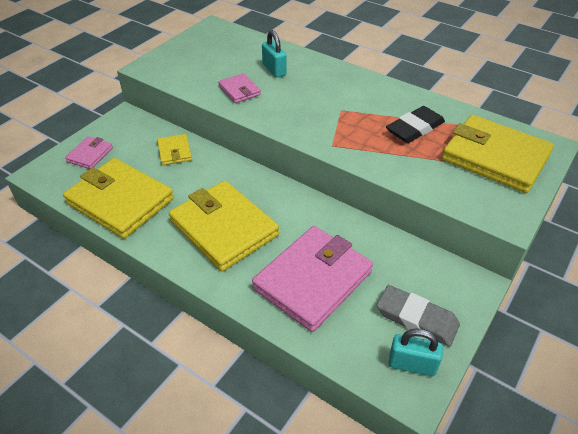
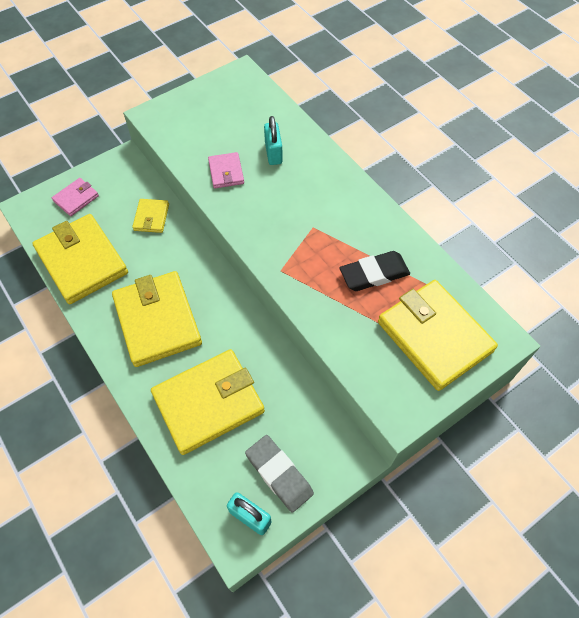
camera: 20 degrees right, 15 degrees up
(313, 280) = (208, 403): pink wallet -> yellow wallet

